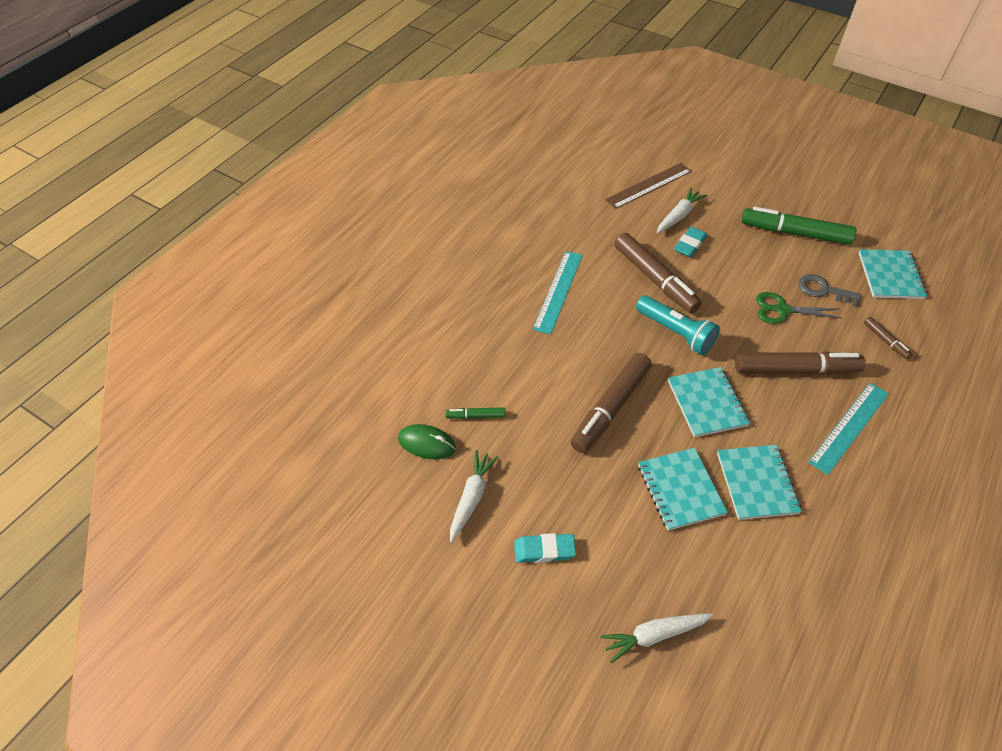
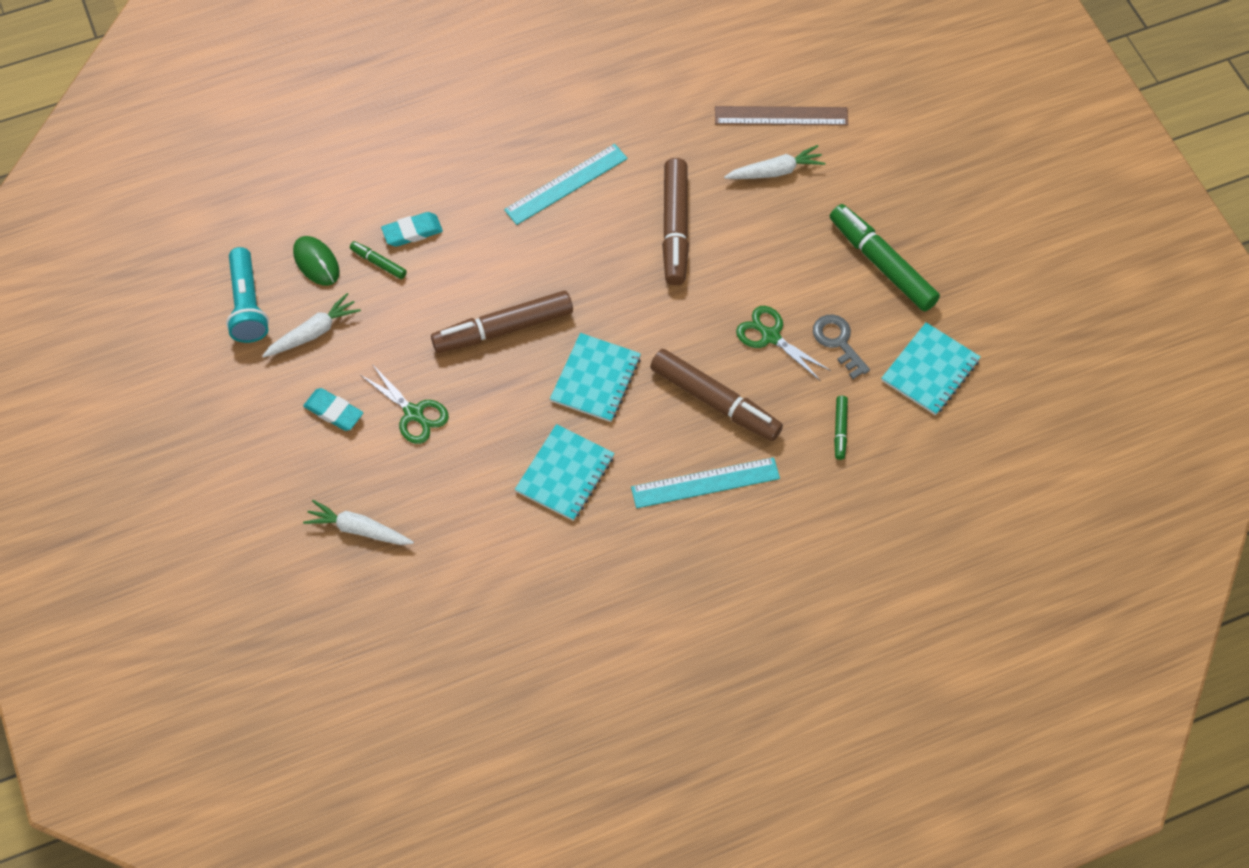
camera: 35 degrees right, 10 degrees up
(607, 510) = (414, 413): none -> green scissors
(675, 332) = (638, 295): turquoise flashlight -> turquoise flashlight (247, 305)
(680, 490) = (492, 437): turquoise notebook -> none
(689, 244) = (752, 211): turquoise eraser -> turquoise eraser (412, 232)
(885, 341) = (840, 430): brown marker -> green marker

